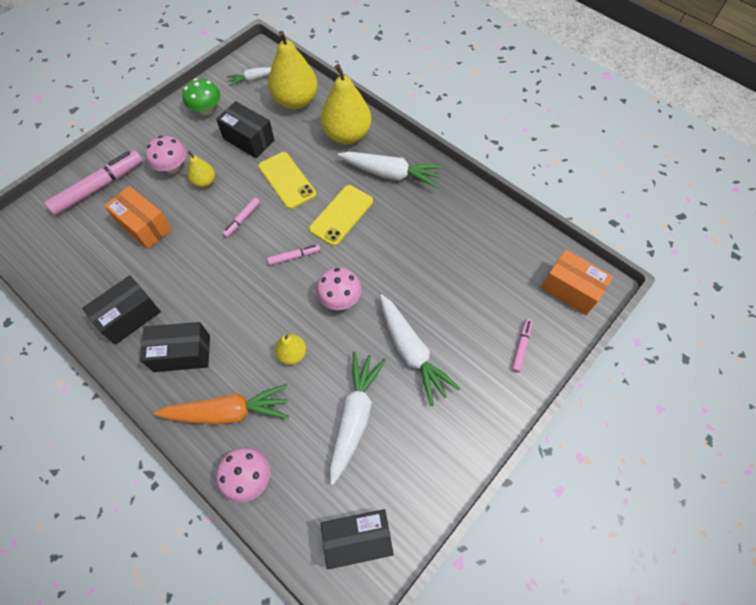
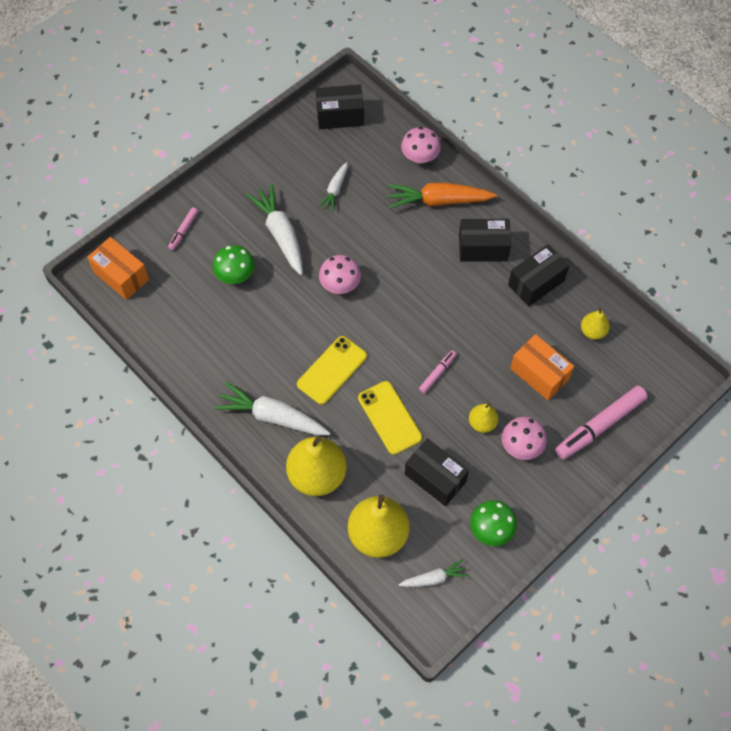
camera: 175 degrees left, 0 degrees up
(292, 354) = (385, 240): yellow pear -> yellow pear (592, 331)
(294, 256) = (382, 329): pink marker -> none
(354, 417) = (335, 190): white carrot -> white carrot, size x0.55
(451, 300) = (235, 275): none -> green mushroom

